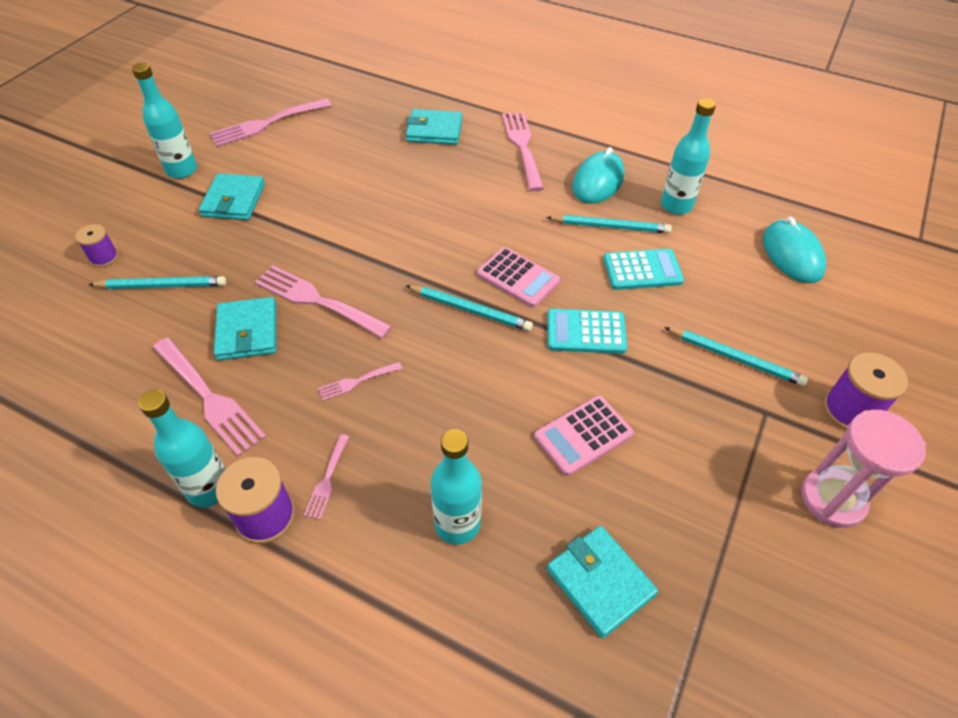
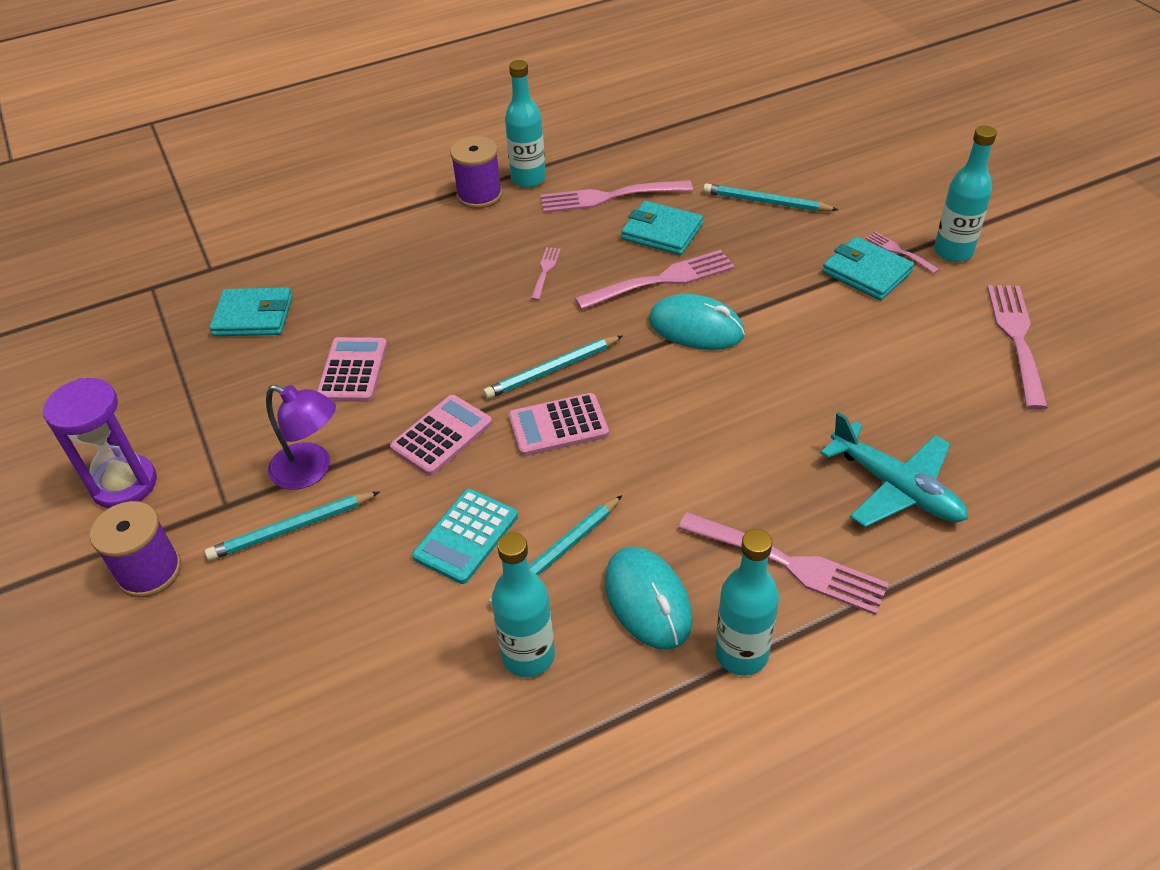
camera: 130 degrees right, 5 degrees down
(104, 257) = (835, 180): purple spool -> none
(162, 286) = (766, 202): turquoise pencil -> turquoise pencil turned 75 degrees clockwise
(327, 479) = (475, 228): pink fork -> pink fork (899, 251)
(434, 130) = (896, 488): turquoise wallet -> turquoise plane
(457, 524) = (371, 272): turquoise bottle -> turquoise bottle (741, 654)
(586, 332) = (442, 436): turquoise calculator -> pink calculator
(689, 384) = (311, 471): none -> purple lamp
(792, 255) = (333, 715): turquoise mouse -> turquoise mouse (696, 328)
(832, 499) = (124, 484): pink hourglass -> purple hourglass

